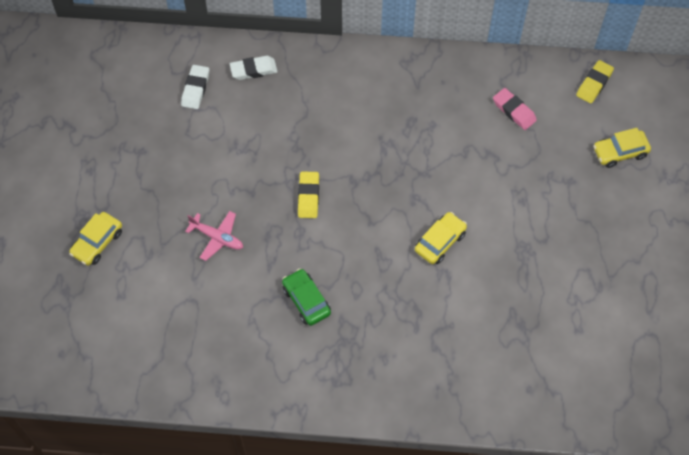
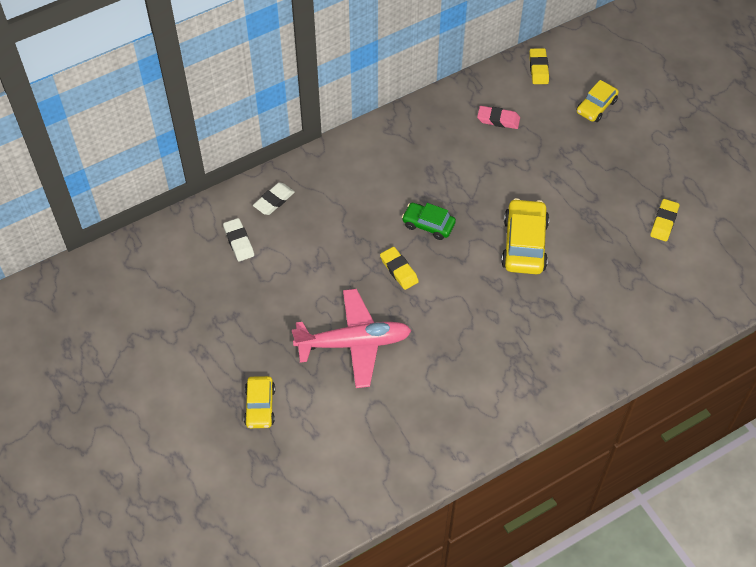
camera: 35 degrees left, 5 degrees down
(217, 238) = (354, 343): pink plane -> pink plane, size x1.98
(306, 301) = (462, 347): green car -> green car (428, 225)
(440, 242) = (524, 244): yellow car -> yellow car, size x1.61
(591, 303) = (664, 222): none -> yellow eraser

